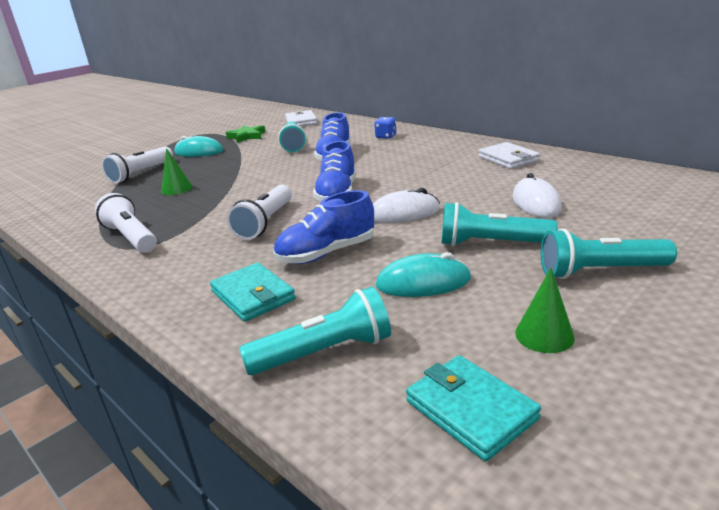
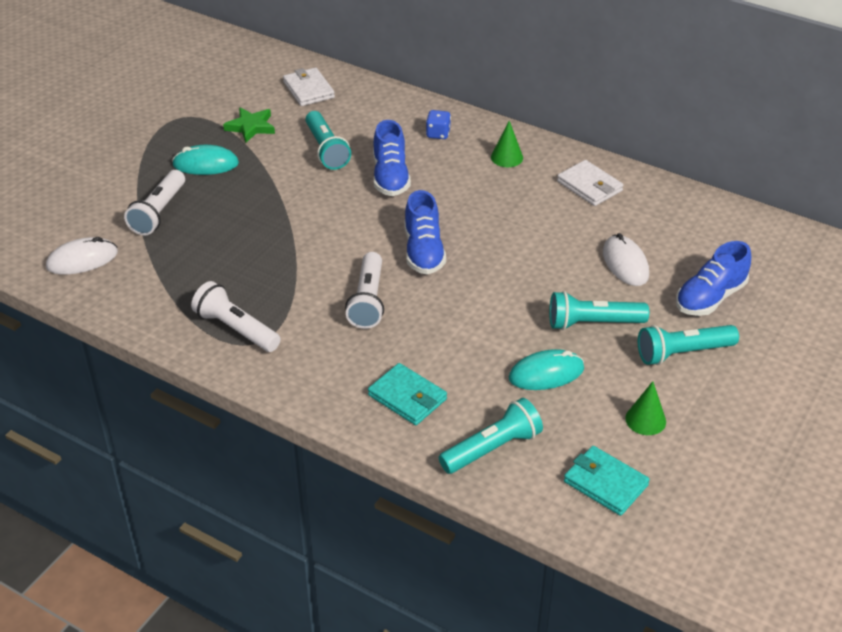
camera: 15 degrees left, 15 degrees up
(177, 189) = (229, 244): green cone -> green cone (507, 157)
(326, 253) = (450, 342): blue shoe -> blue shoe (710, 298)
(403, 213) = (503, 282): white mouse -> white mouse (82, 260)

